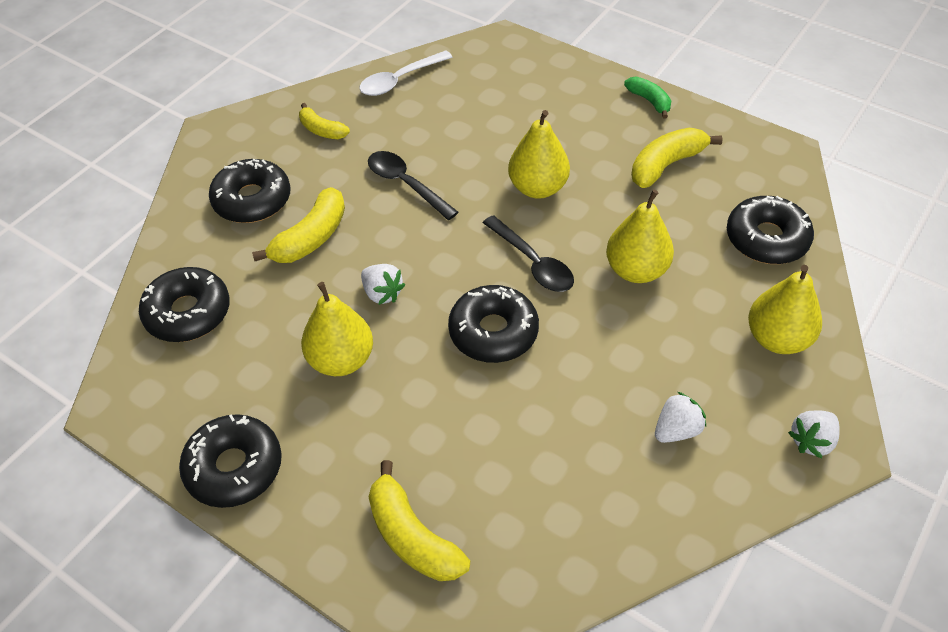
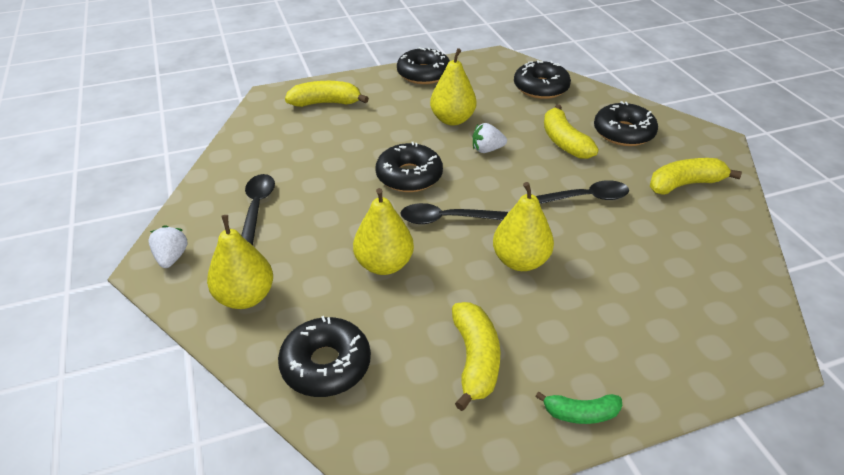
camera: 125 degrees right, 10 degrees down
(322, 130) = (684, 184): yellow banana -> yellow banana, size x1.59
(400, 80) = (734, 250): white spoon -> none
(676, 430) = (257, 208): white strawberry -> black spoon

